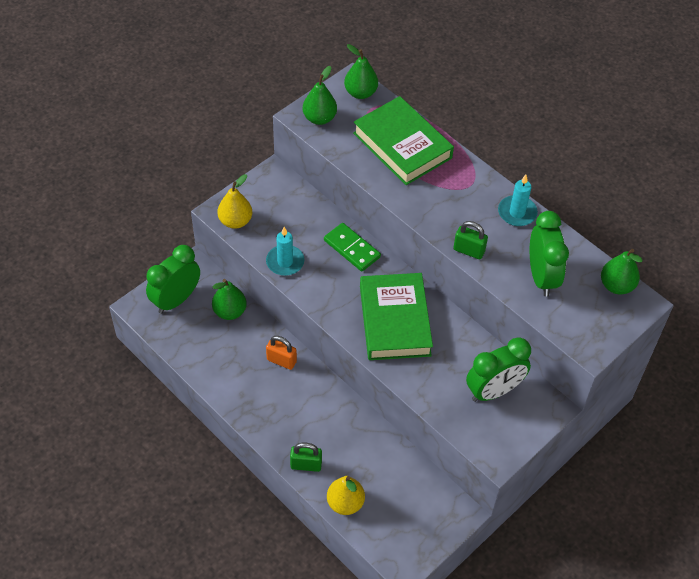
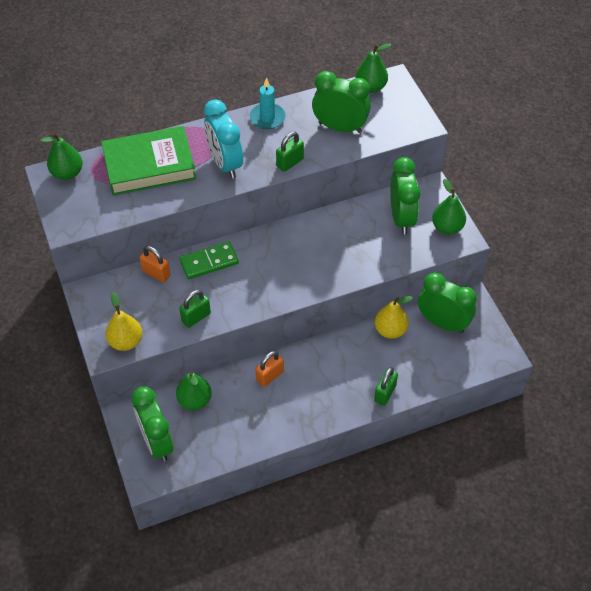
camera: 65 degrees left, 0 degrees up
(285, 262) = (196, 317): turquoise candle -> green padlock
(318, 214) = (156, 273): none -> orange padlock
(319, 118) = (78, 214): green pear -> green pear (447, 227)
(345, 503) = (433, 377): yellow pear -> yellow pear (390, 330)
(394, 321) = (301, 258): green book -> none
(416, 492) = (442, 323): none -> green clock
(437, 200) = (225, 163): none -> turquoise clock

